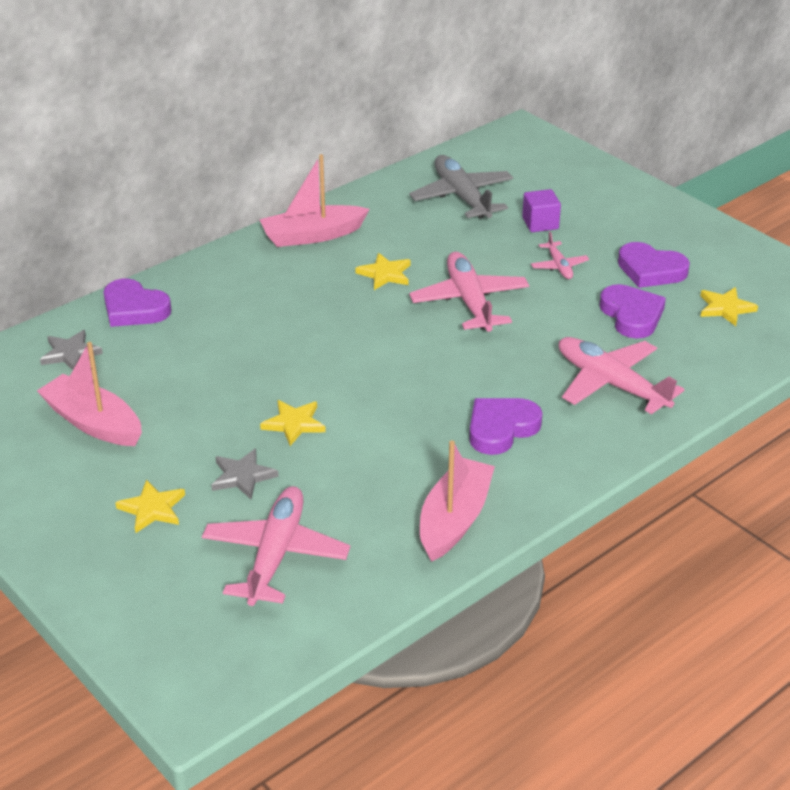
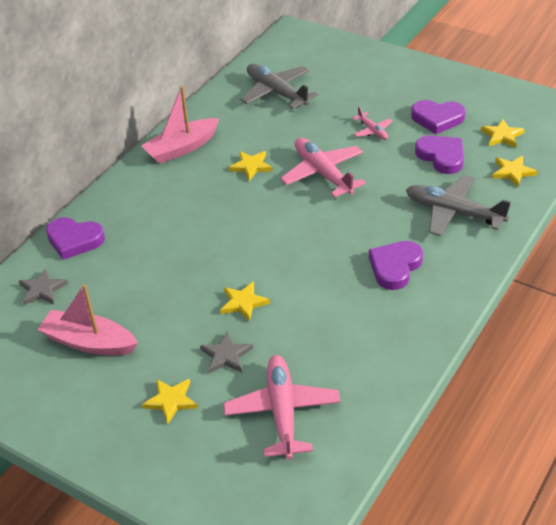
camera: 15 degrees left, 5 degrees up
(454, 519) = (397, 347): pink boat -> none
(540, 223) = (343, 101): purple cube -> none
(611, 384) = (454, 213): pink plane -> grey plane
(715, 354) = (512, 172): none -> yellow star

